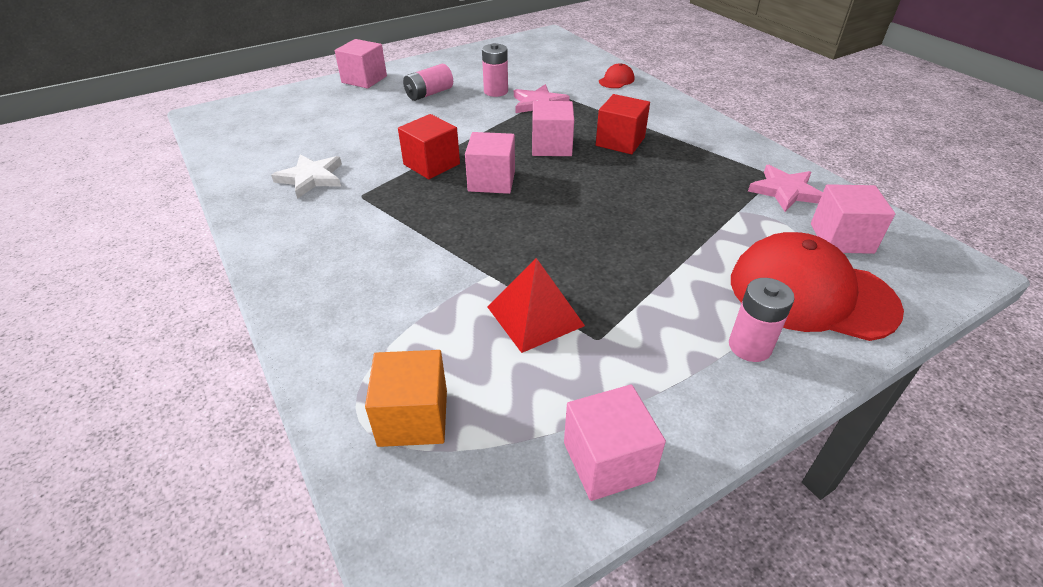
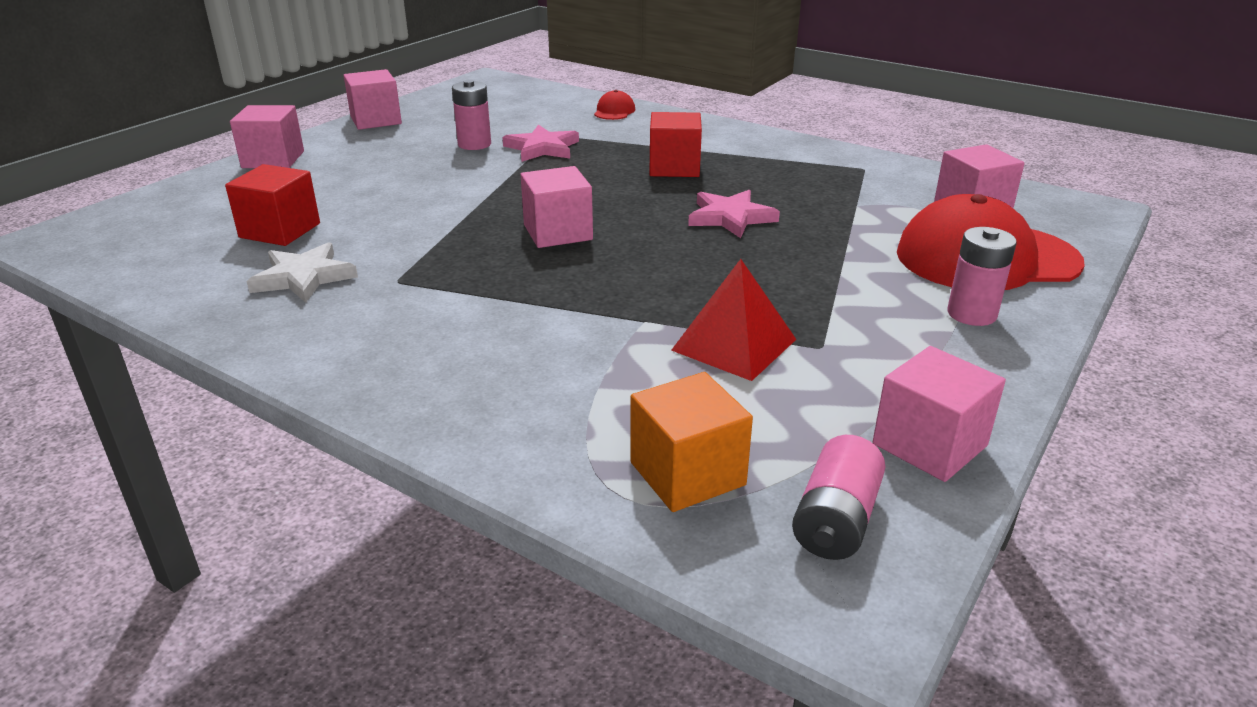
camera: 25 degrees left, 10 degrees down
(429, 93) = (385, 160): pink battery -> pink battery (835, 520)
(431, 164) = (462, 231): red cube -> red cube (280, 230)
(551, 146) = (598, 186): pink cube -> pink cube (376, 120)
(785, 191) = (886, 179): pink star -> pink star (730, 217)

